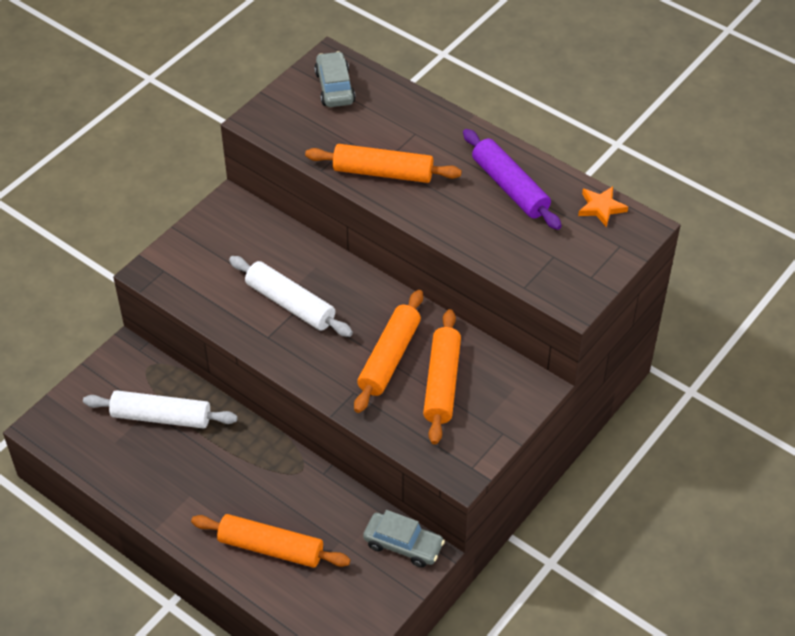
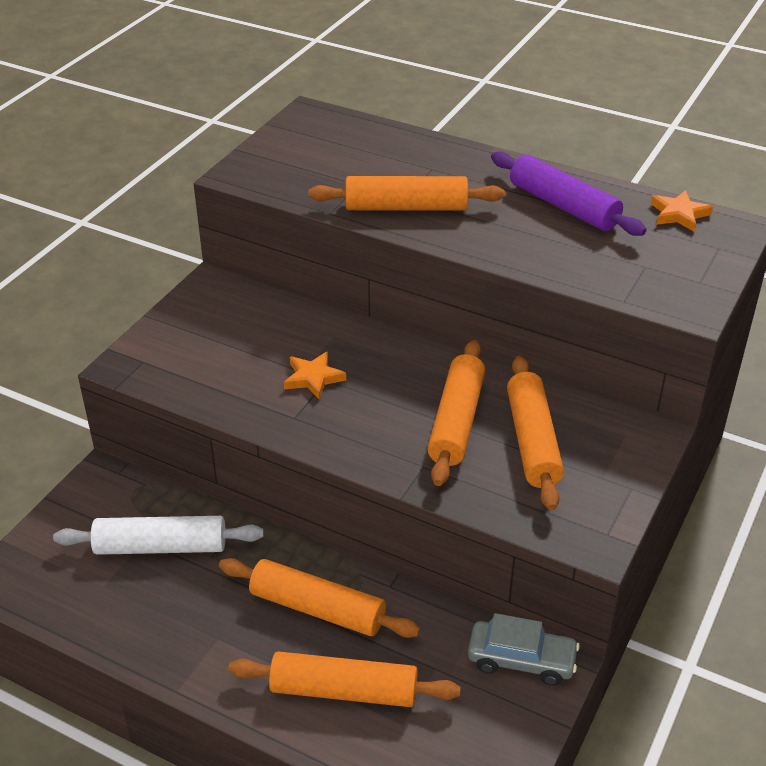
camera: 10 degrees left, 10 degrees down
(266, 483) = (317, 609): none -> orange rolling pin
(290, 304) = (313, 378): white rolling pin -> orange star
(334, 87) = (322, 137): grey car -> none

